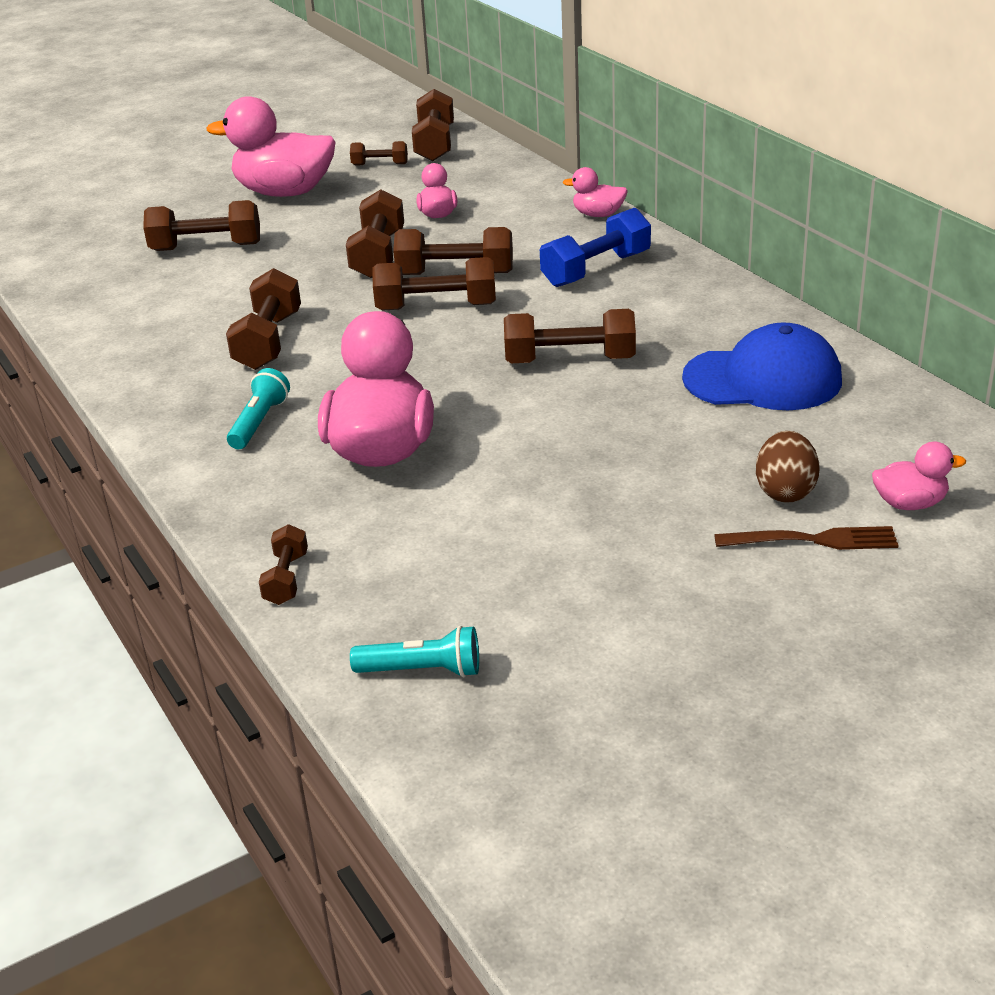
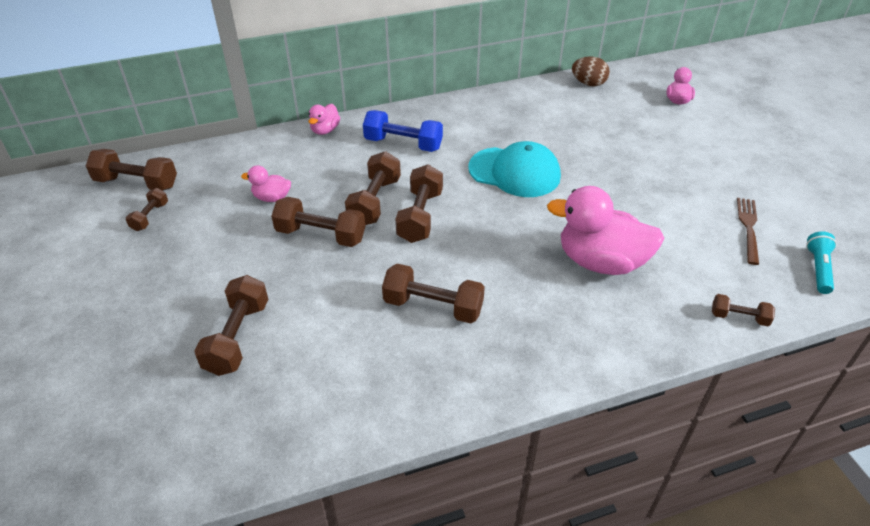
camera: 80 degrees left, 10 degrees up
(259, 422) = (552, 319): turquoise flashlight -> none
(284, 192) = (159, 278): pink duck -> none
(570, 360) = (514, 172): brown dumbbell -> turquoise cap
(596, 269) = (403, 144): blue dumbbell -> blue dumbbell turned 45 degrees counterclockwise
(763, 379) = (557, 114): blue cap -> none
(785, 491) = (664, 129): brown egg -> brown egg (588, 83)
(813, 540) = (705, 131): brown fork -> brown fork (748, 228)

